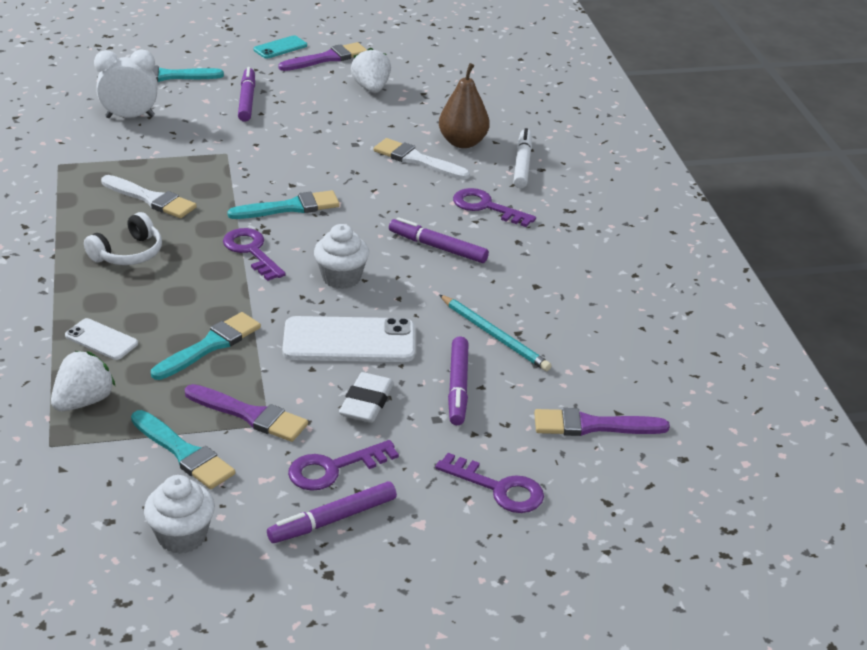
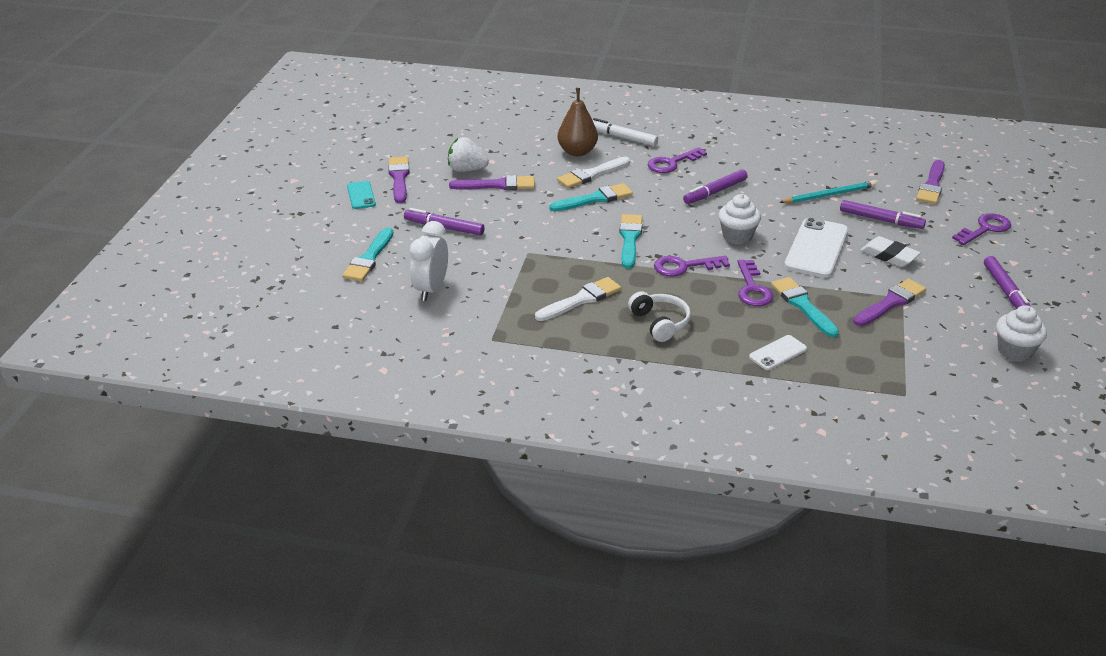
camera: 65 degrees left, 0 degrees up
(84, 401) = (855, 372): white strawberry -> none
(184, 453) = (927, 336): turquoise brush -> turquoise brush (595, 199)
(333, 468) = (955, 281): purple key -> purple key (752, 288)
(351, 111) = (497, 185): none -> purple brush

